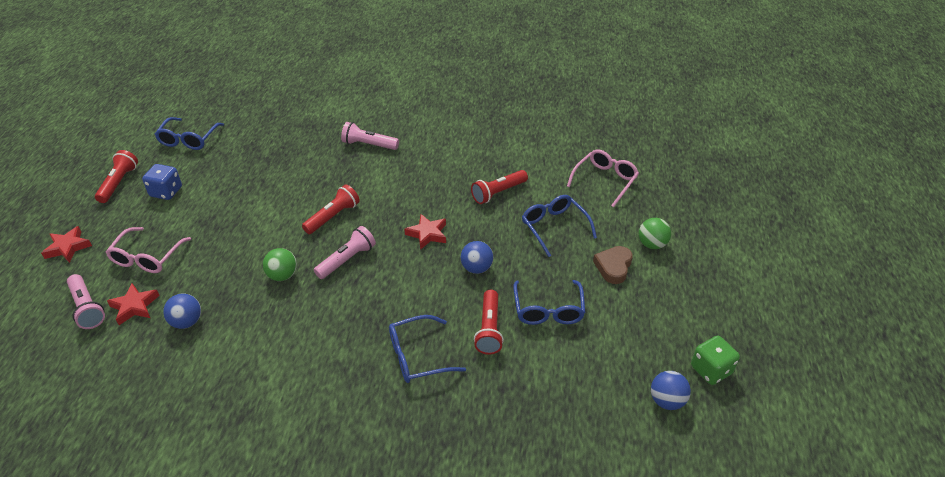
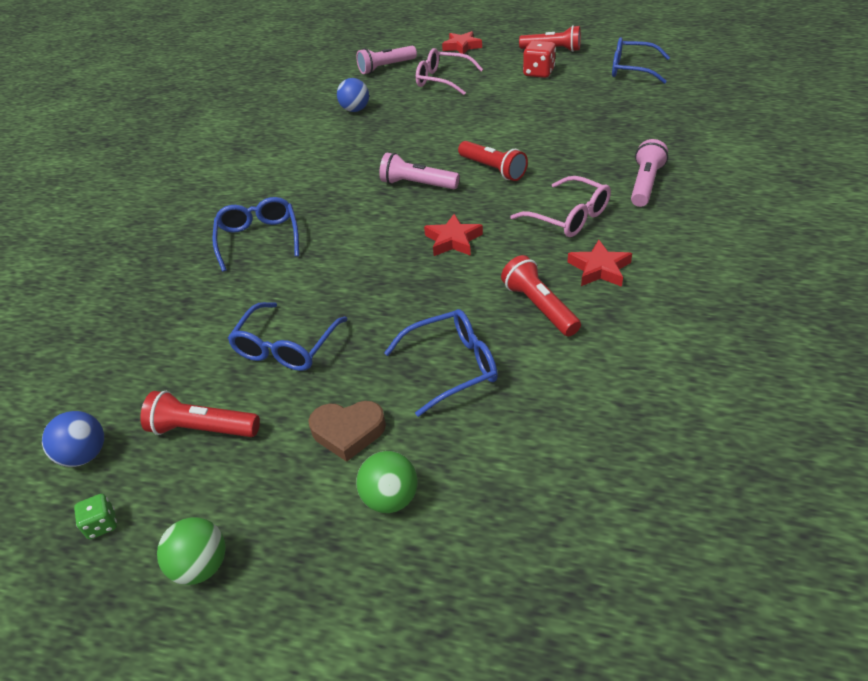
camera: 100 degrees right, 0 degrees up
(134, 306) = (381, 85): red star -> red star (599, 269)
(166, 192) = (538, 73): blue dice -> red dice
(282, 275) = (402, 148): green ball -> green ball (201, 566)
(347, 260) = (417, 184): pink flashlight -> pink flashlight turned 150 degrees clockwise
(476, 268) = (380, 282): blue ball -> none
(489, 329) = (275, 292): red flashlight -> red flashlight (202, 429)
(548, 310) = (286, 347): blue glasses -> blue glasses turned 75 degrees counterclockwise
(605, 181) = (578, 452): pink glasses -> pink glasses (568, 217)
(613, 267) = (348, 432): brown heart -> brown heart turned 150 degrees clockwise
(711, 370) = (102, 524): green dice -> green dice, size x0.57

